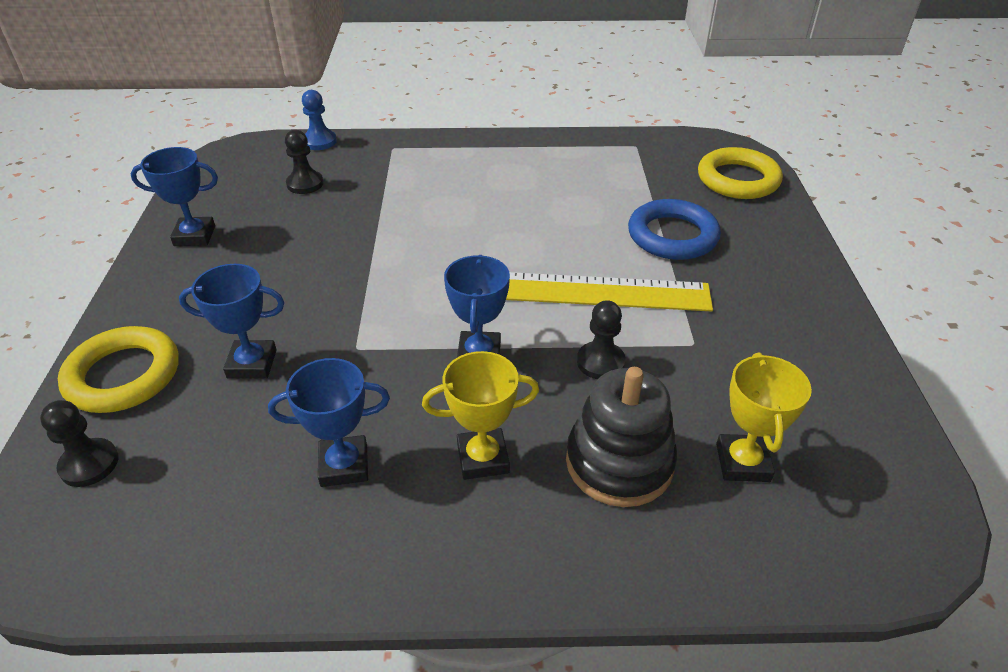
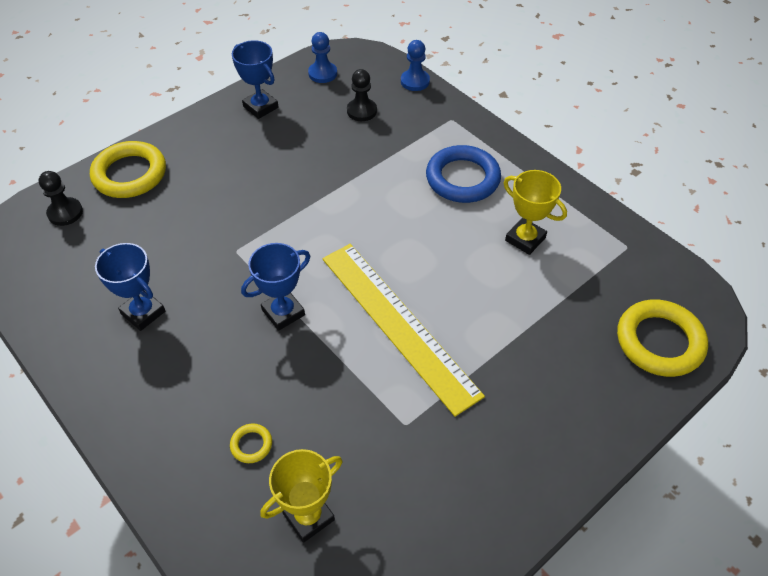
camera: 50 degrees right, 10 degrees up
(220, 180) = (322, 73): none -> blue pawn
(252, 364) = (182, 216): blue trophy -> none
(483, 458) = (198, 372): yellow trophy -> yellow trophy (525, 239)
(600, 362) = (335, 380): black pawn -> none
(619, 462) = (251, 445): black stacking toy -> yellow ring
(672, 236) = (525, 341): blue ring -> blue ring (462, 178)

